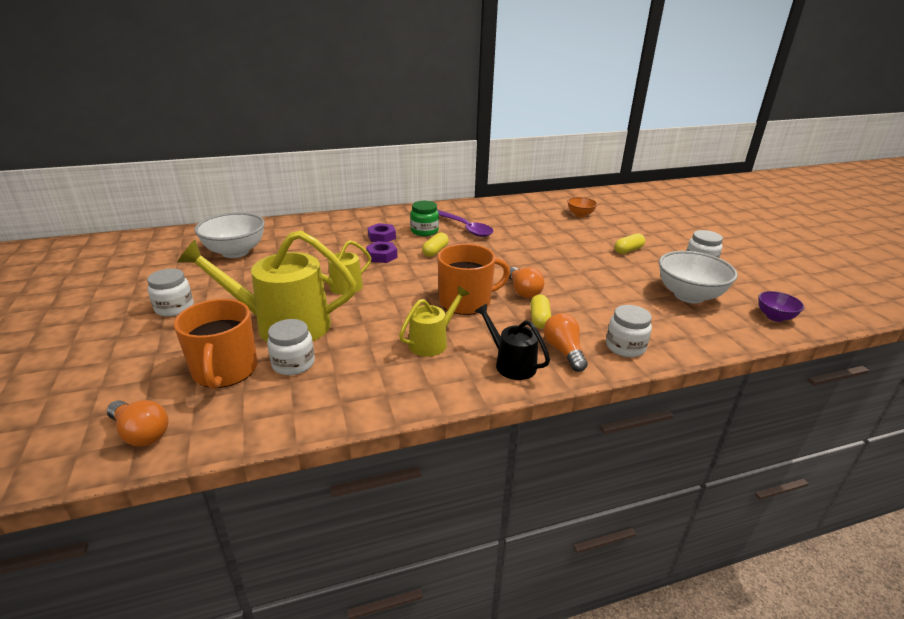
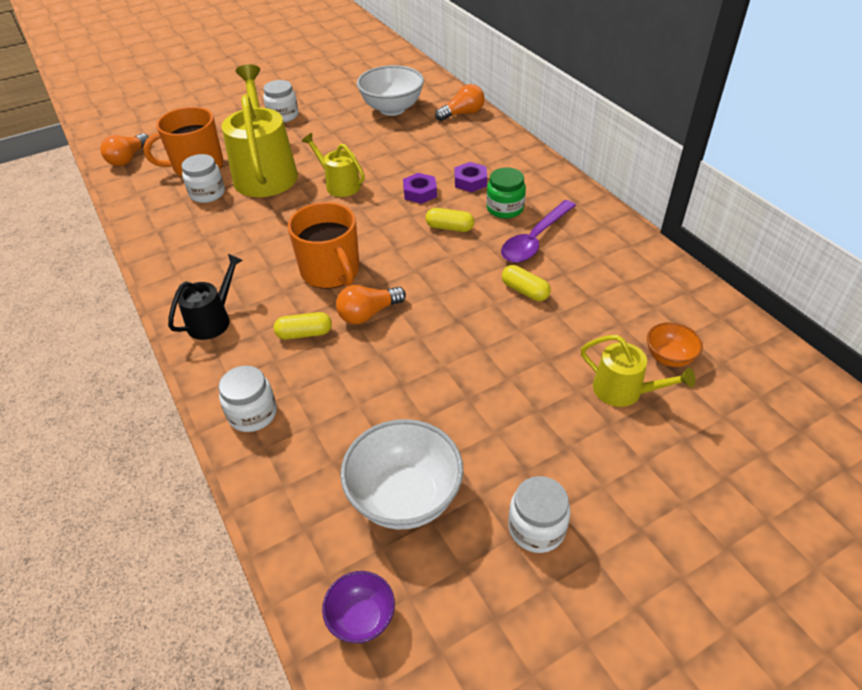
camera: 80 degrees right, 15 degrees up
(432, 342) = (247, 261): yellow watering can -> yellow watering can (623, 391)
(564, 351) = (238, 358): orange light bulb -> orange light bulb (462, 114)
(628, 250) = (545, 423): yellow capsule -> yellow capsule (524, 291)

